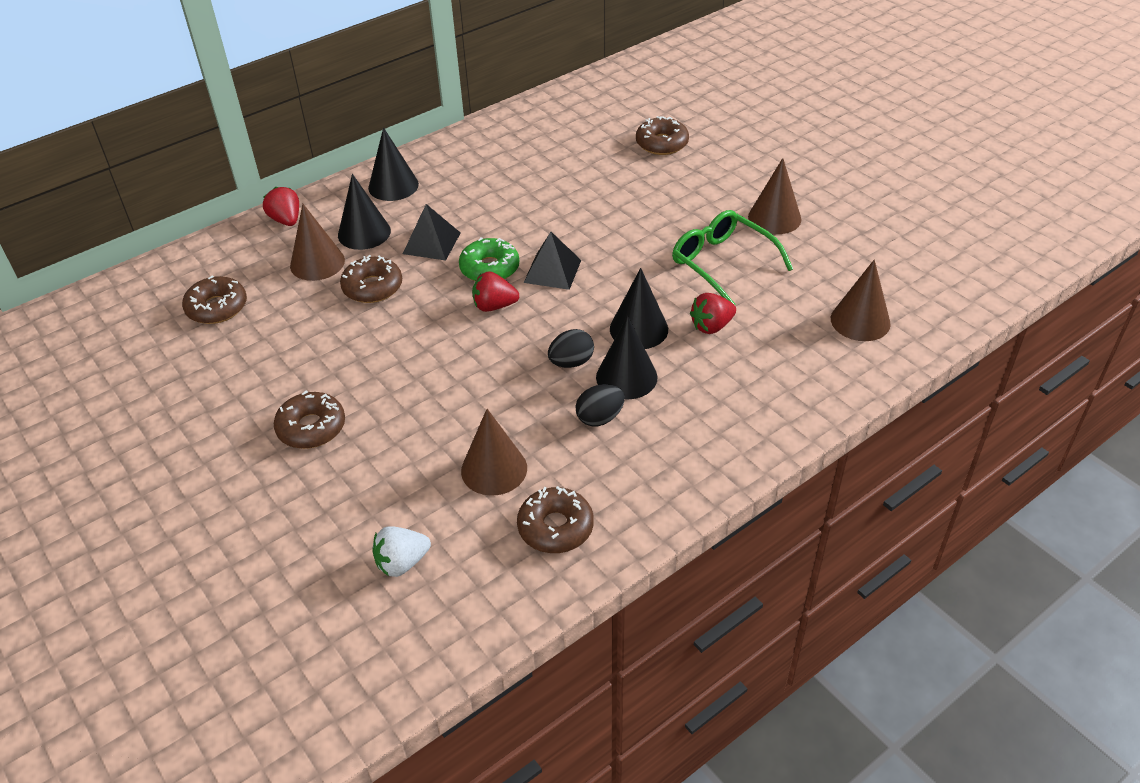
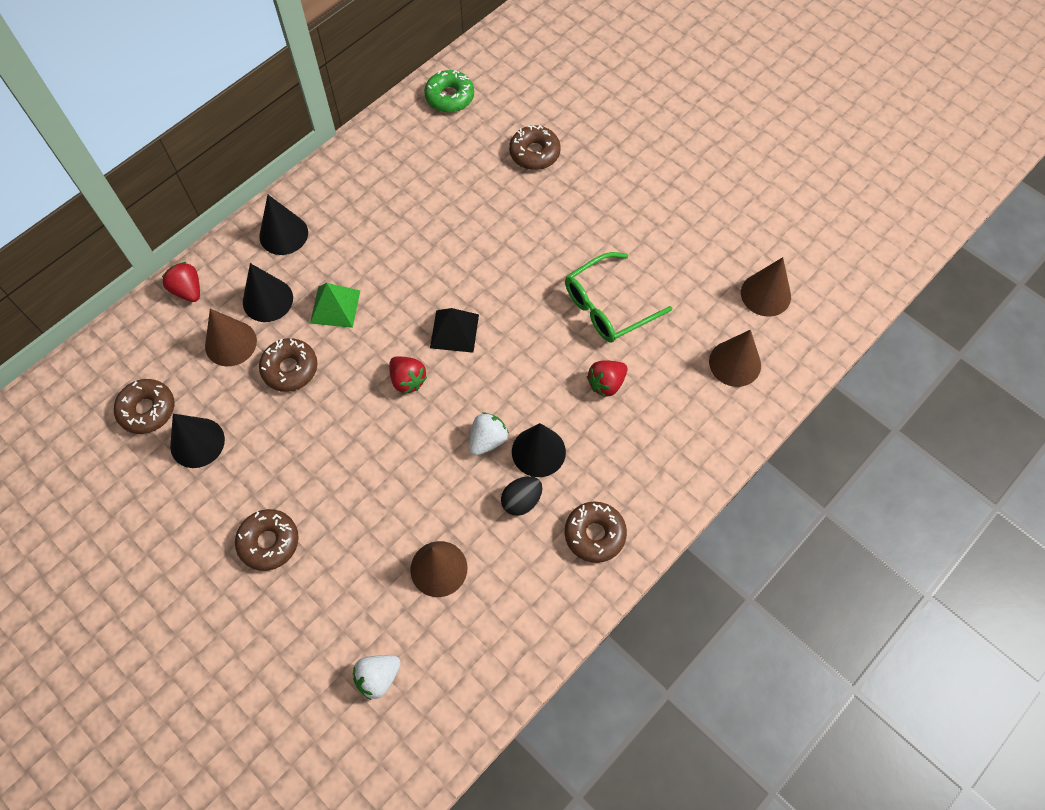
camera: 10 degrees left, 20 degrees up
(431, 243) = (335, 306): black pyramid -> green pyramid
(489, 268) = (395, 333): green donut -> green donut (449, 97)
(494, 306) = (407, 380): red strawberry -> red strawberry turned 120 degrees counterclockwise
(555, 527) = (500, 624): brown donut -> brown donut (594, 534)
(571, 362) = (487, 440): black egg -> white strawberry
(639, 329) = (542, 394): black cone -> black cone (197, 442)
(723, 264) = (608, 306): green glasses -> green glasses turned 75 degrees counterclockwise
(774, 218) = (649, 243): brown cone -> brown cone (765, 294)

